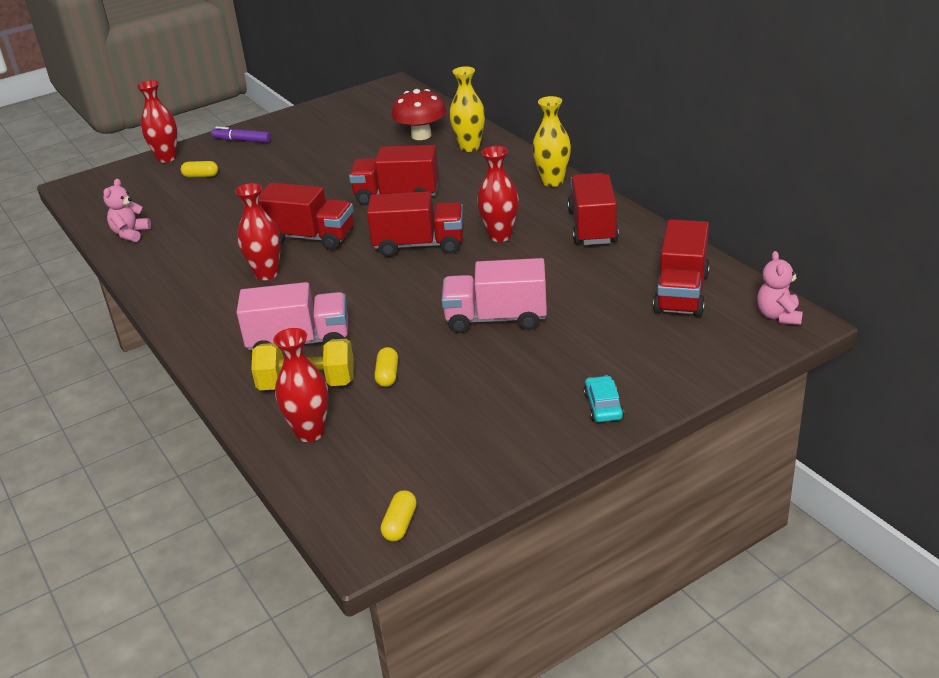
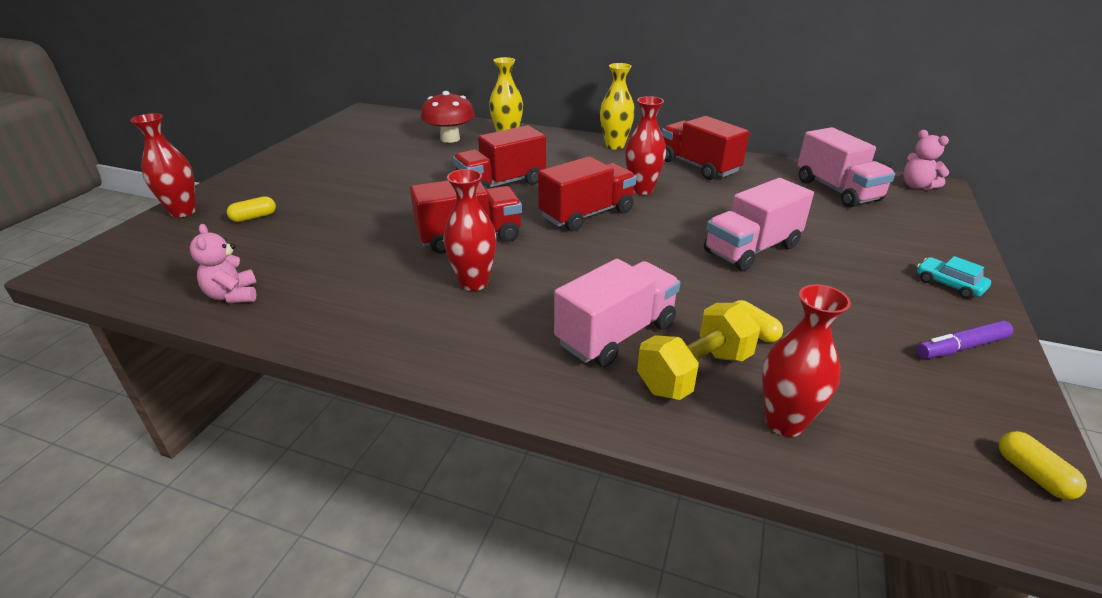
camera: 40 degrees left, 0 degrees up
(242, 140) = (262, 178): purple marker -> purple marker (960, 347)
(681, 293) = (837, 190): red truck -> pink truck

